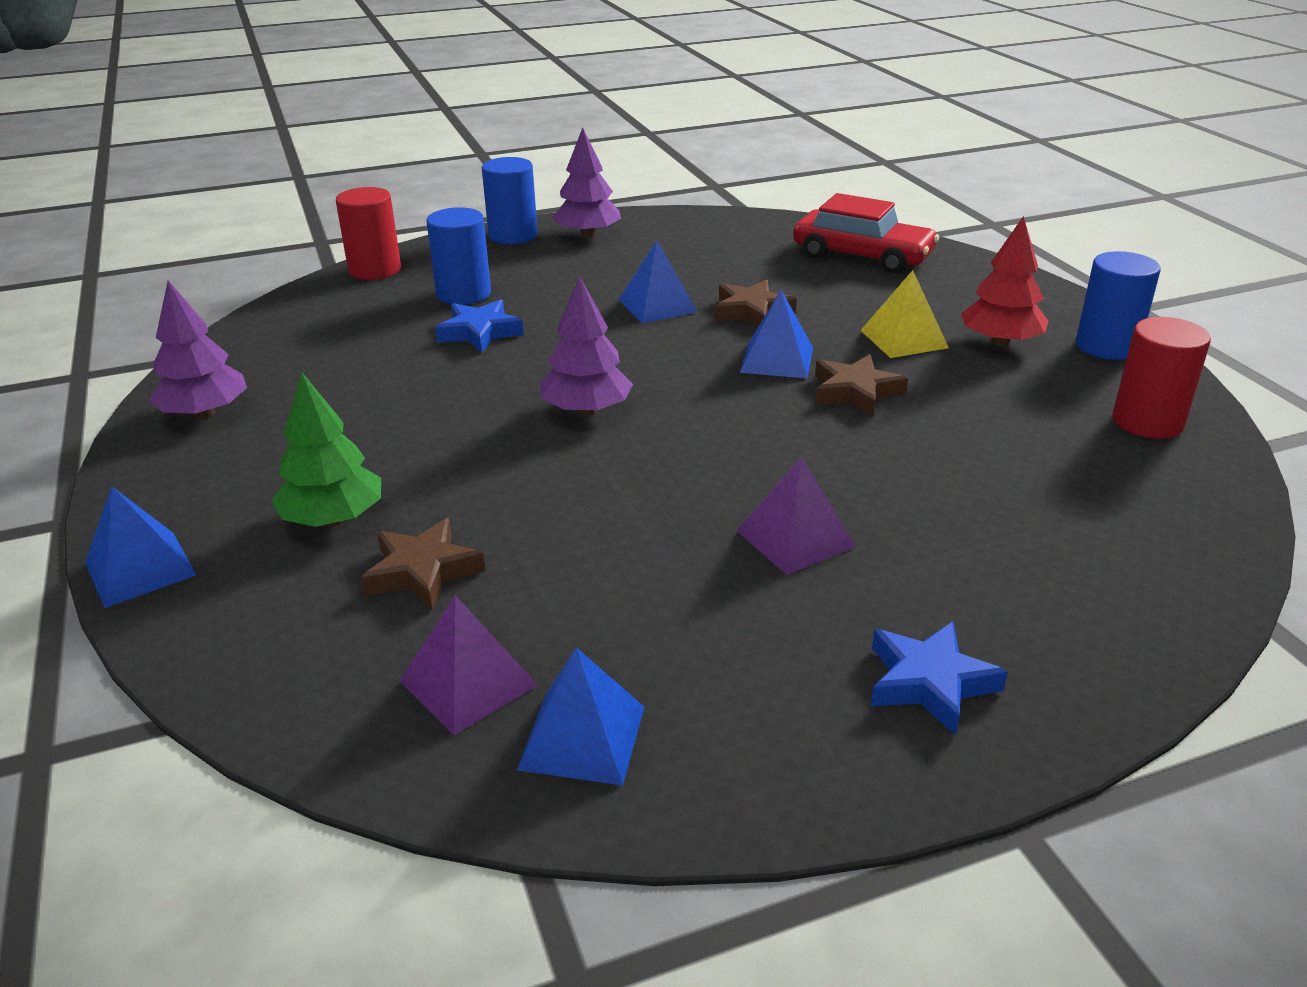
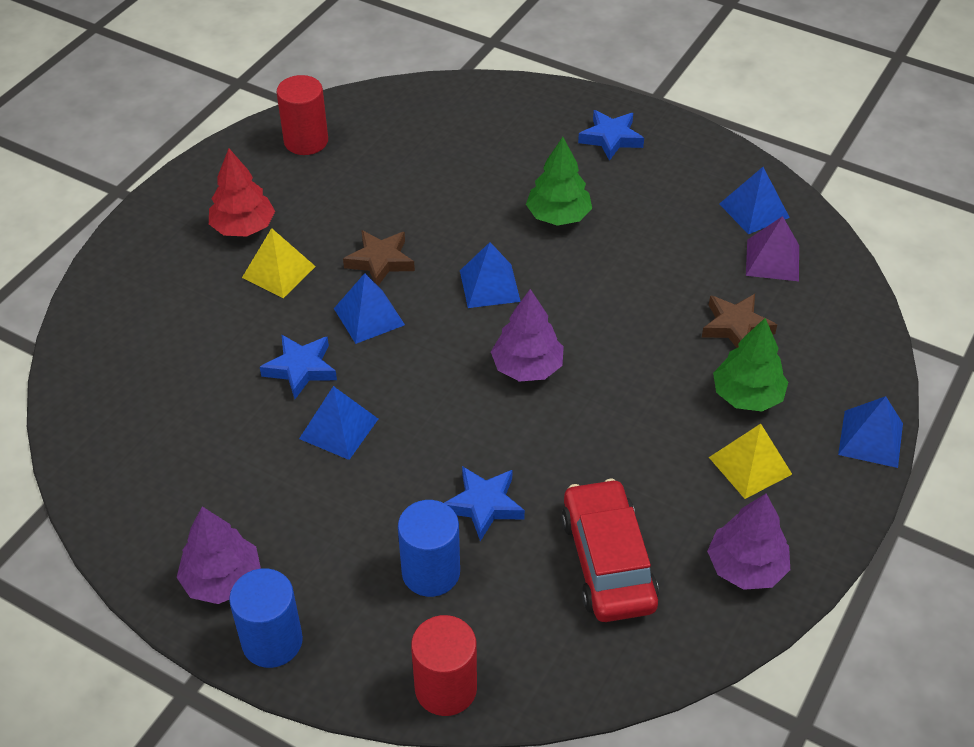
camera: 130 degrees left, 15 degrees up
(269, 471) = (750, 465): none -> yellow pyramid
(732, 438) = (489, 285): none -> blue pyramid
(752, 311) = (301, 368): brown star -> blue star
(795, 538) = (558, 216): purple pyramid -> green tree
(862, 255) = (128, 359): red car -> red car (607, 561)
(1106, 346) = (209, 182): blue cylinder -> none

